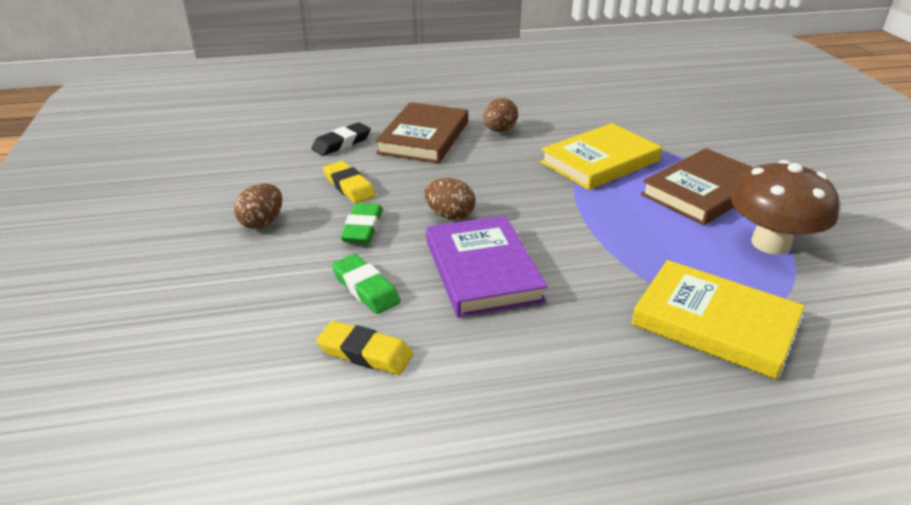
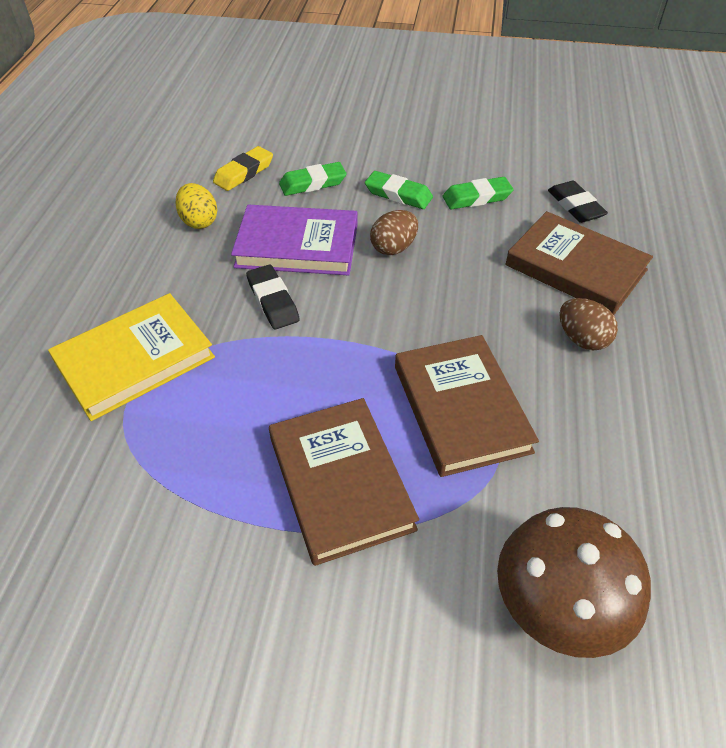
camera: 110 degrees right, 15 degrees up
(262, 222) = (433, 147): brown egg -> none
(349, 186) = (477, 198): yellow eraser -> green eraser
(486, 358) = (199, 221): none -> yellow egg
(570, 264) = (273, 301): none -> black eraser
(600, 161) = (461, 408): yellow book -> brown book
(770, 243) = (203, 483): brown mushroom -> brown mushroom (557, 606)

